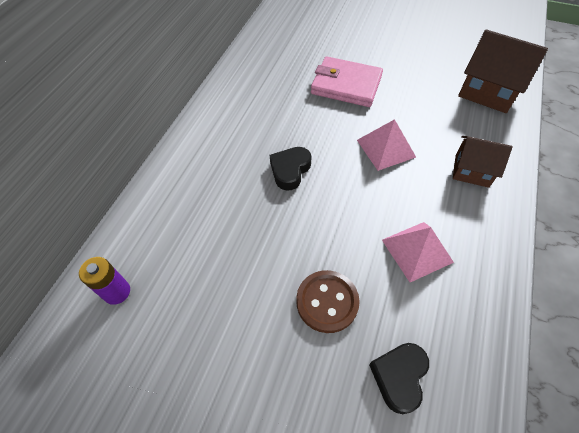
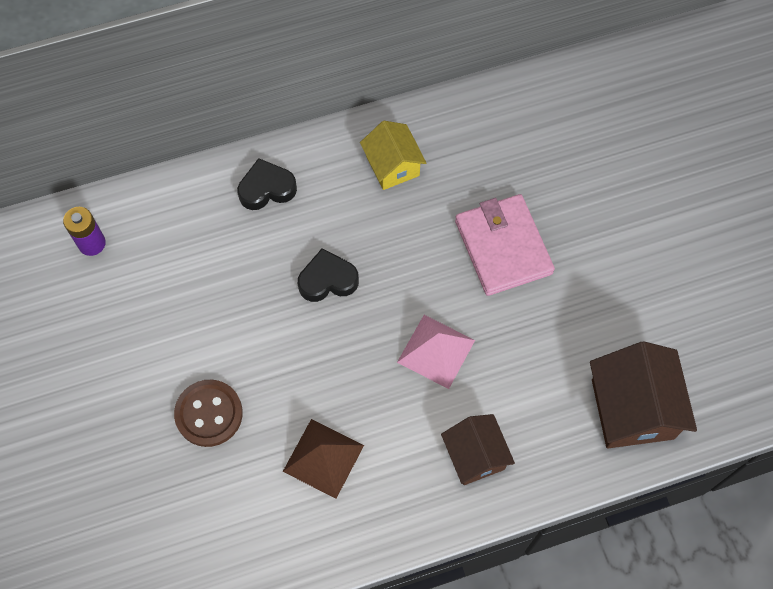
camera: 50 degrees right, 10 degrees up
(249, 99) = (392, 166): none -> yellow house
(399, 377) = (184, 514): black heart -> black heart (267, 189)
(417, 251) = (323, 458): pink pyramid -> brown pyramid

